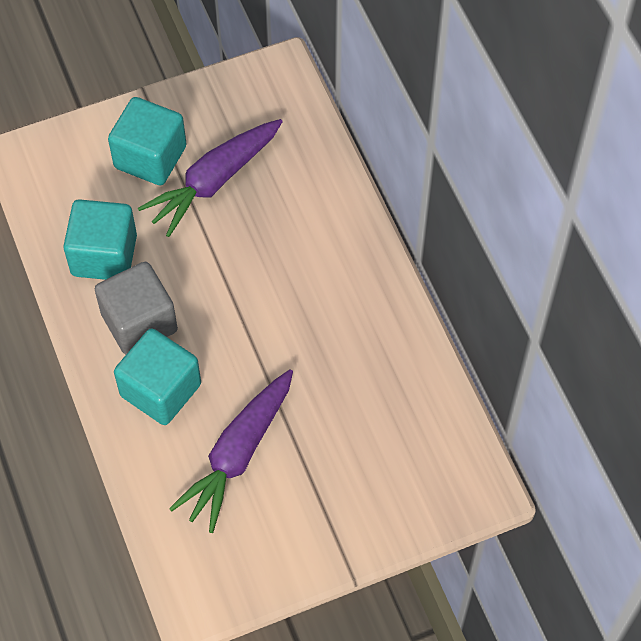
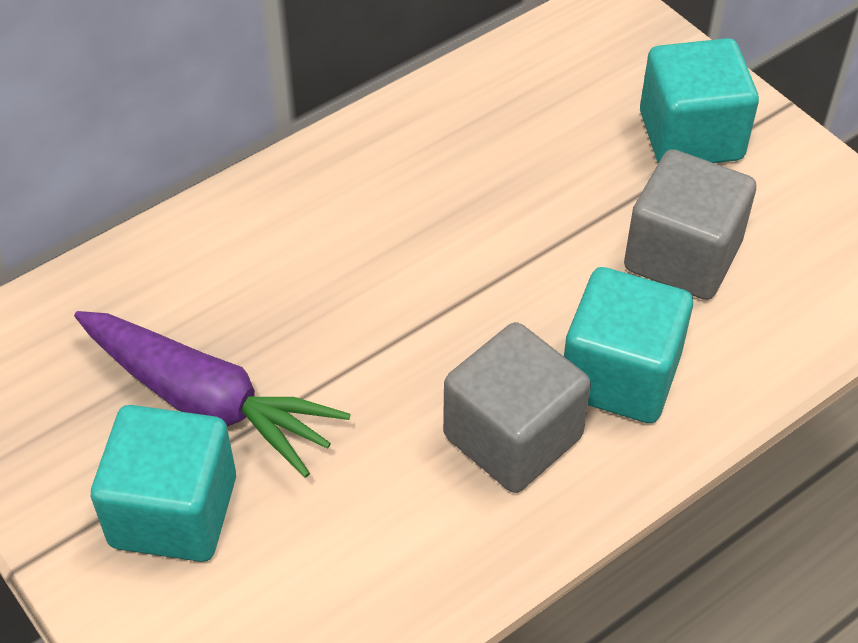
camera: 105 degrees left, 10 degrees down
(104, 255) = (399, 526): turquoise cube -> turquoise cube (690, 136)
(237, 455) = (682, 256): purple carrot -> grey cube

